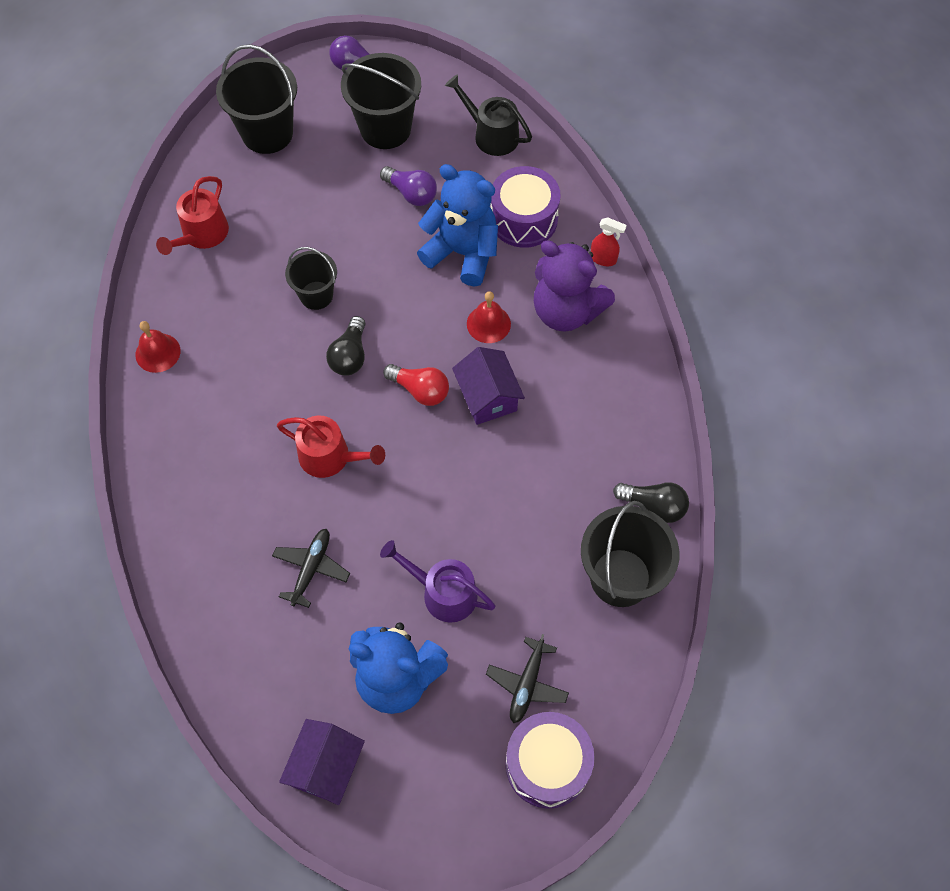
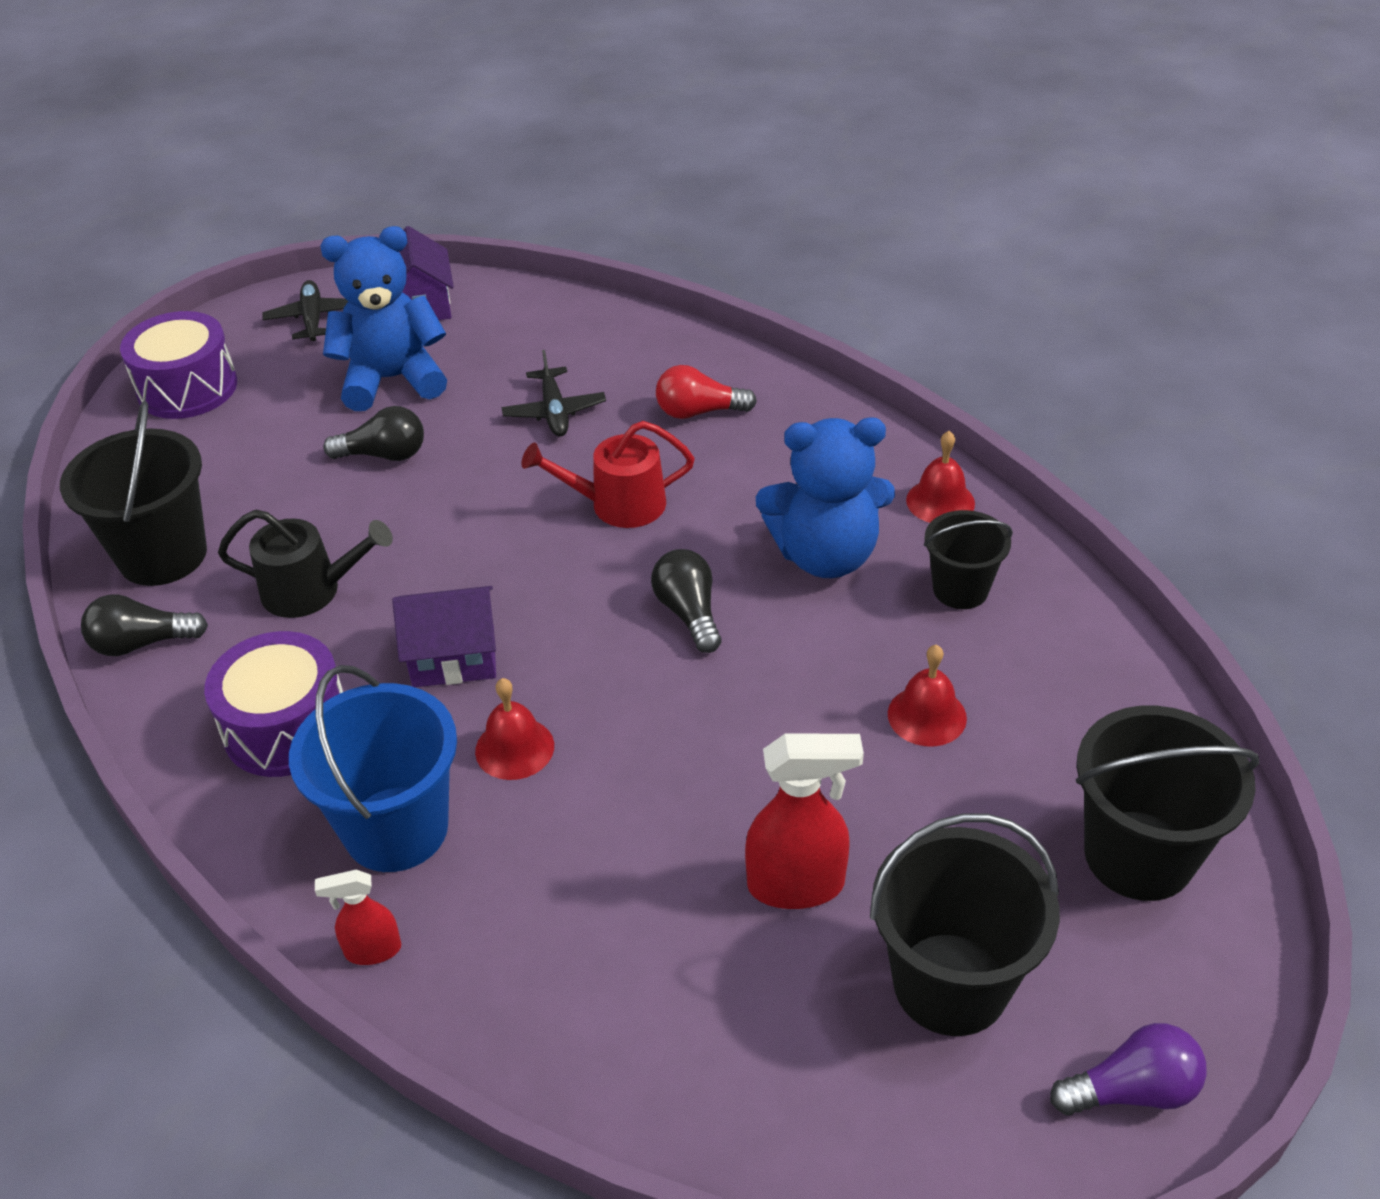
camera: 150 degrees right, 20 degrees down
(202, 234) = (1051, 652): red watering can -> none
(289, 235) = (927, 716): none -> red bell
(316, 295) = (805, 659): black bucket -> black bucket (960, 589)
(411, 193) = (797, 885): purple light bulb -> red spray bottle
(420, 390) = (557, 620): red light bulb -> red light bulb (699, 412)
(443, 593) = (384, 455): purple watering can -> black light bulb
(462, 253) = (631, 831): blue teddy bear -> blue teddy bear (825, 555)
(487, 397) = (453, 657): purple house -> purple house turned 45 degrees counterclockwise
(491, 135) = (740, 1091): black watering can -> black watering can (310, 590)
(523, 219) = (563, 947): purple drum -> purple drum (287, 727)
(527, 684) = (240, 429): black plane -> black plane (313, 319)
(566, 311) = (396, 829): purple teddy bear -> blue bucket

